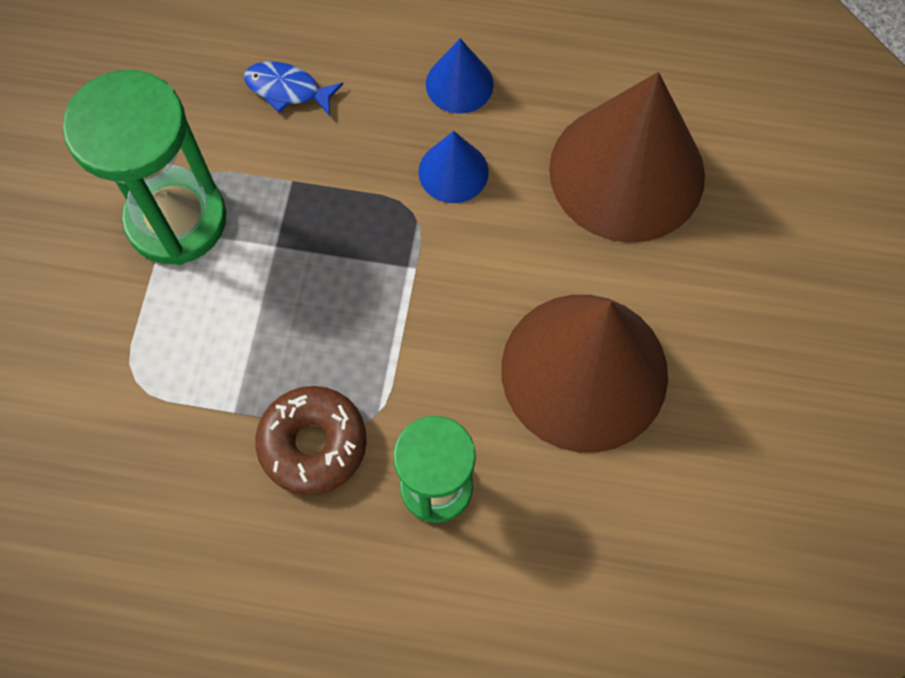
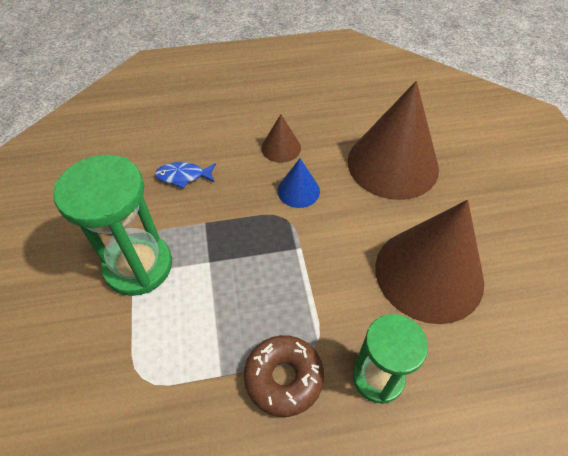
camera: 20 degrees left, 15 degrees down
(459, 84) = (281, 148): blue cone -> brown cone

